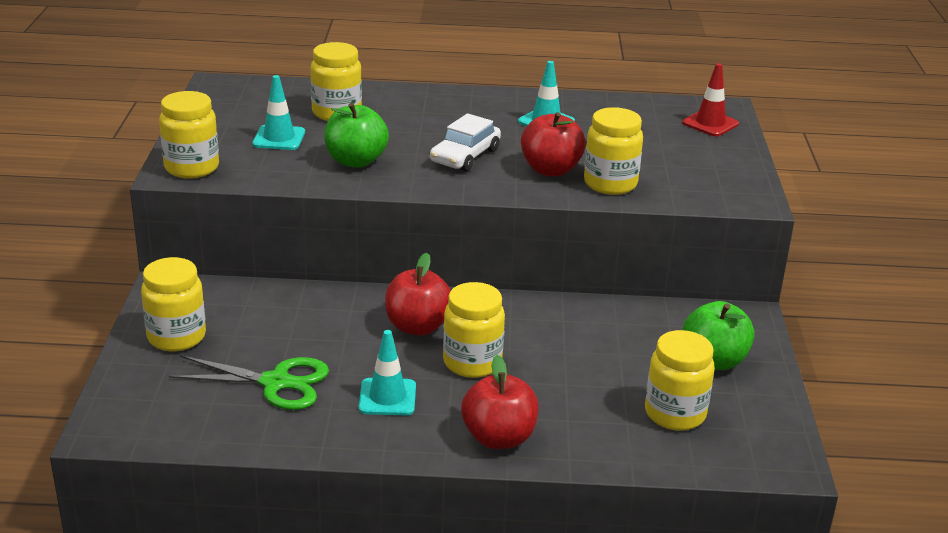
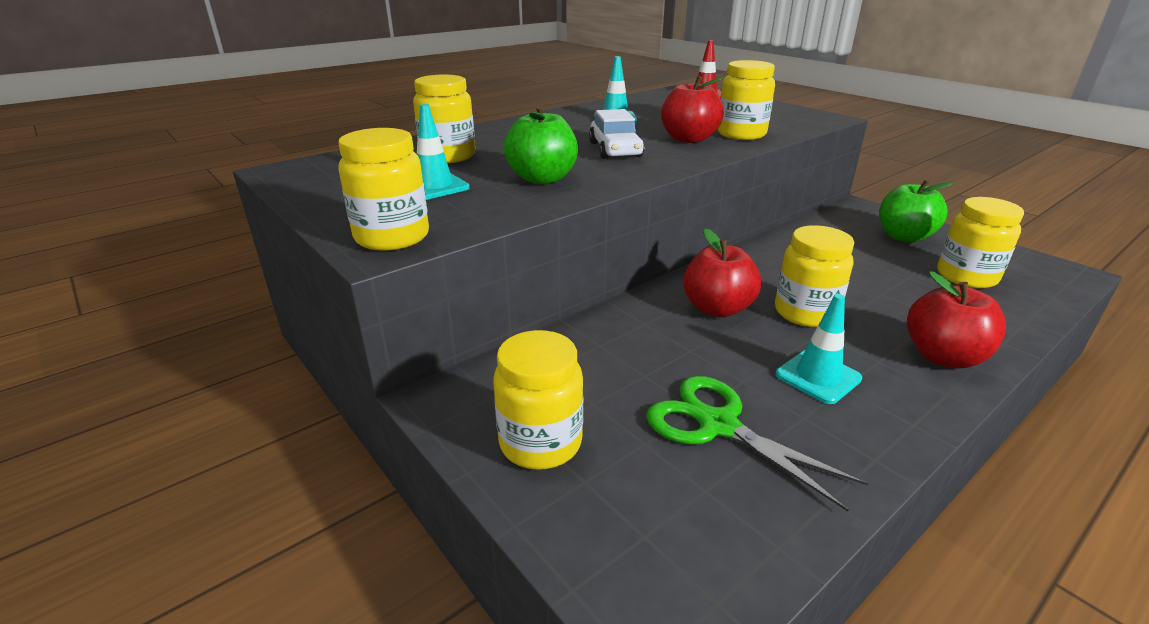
camera: 40 degrees left, 0 degrees up
(276, 383) = (718, 425): green scissors -> green scissors turned 105 degrees counterclockwise

